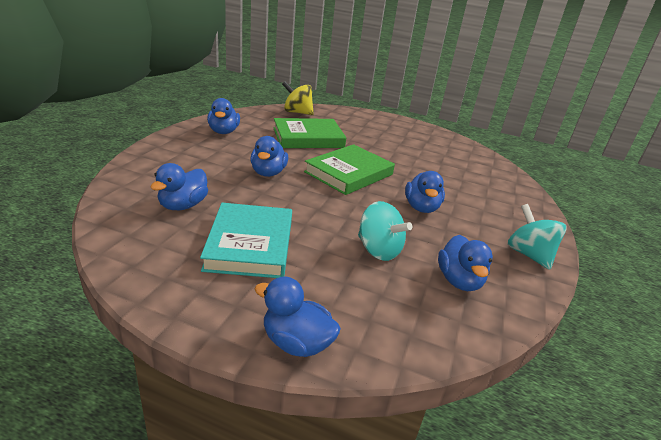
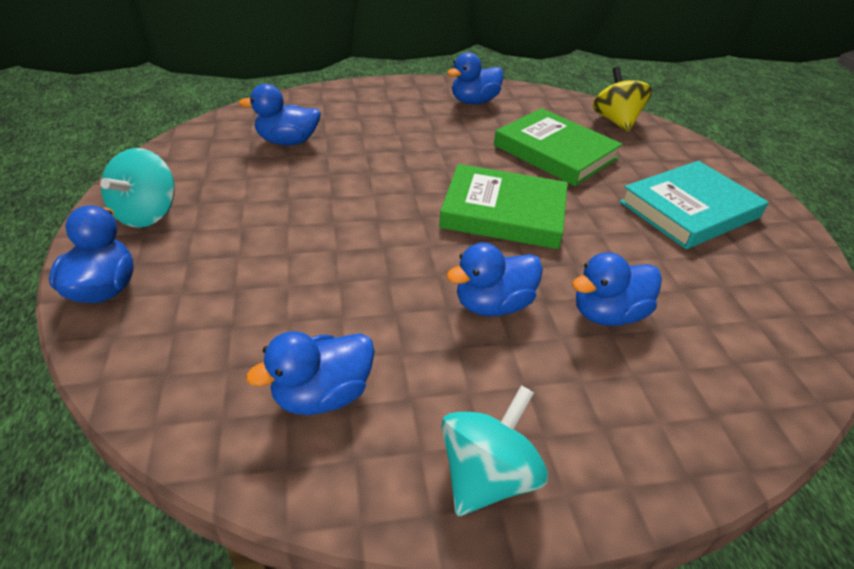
camera: 60 degrees right, 10 degrees up
(250, 244) = (254, 202): turquoise book -> turquoise book (689, 210)
(268, 173) = (418, 159): blue duck -> blue duck (607, 314)
(378, 250) = (330, 295): turquoise spinning top -> turquoise spinning top (147, 214)

